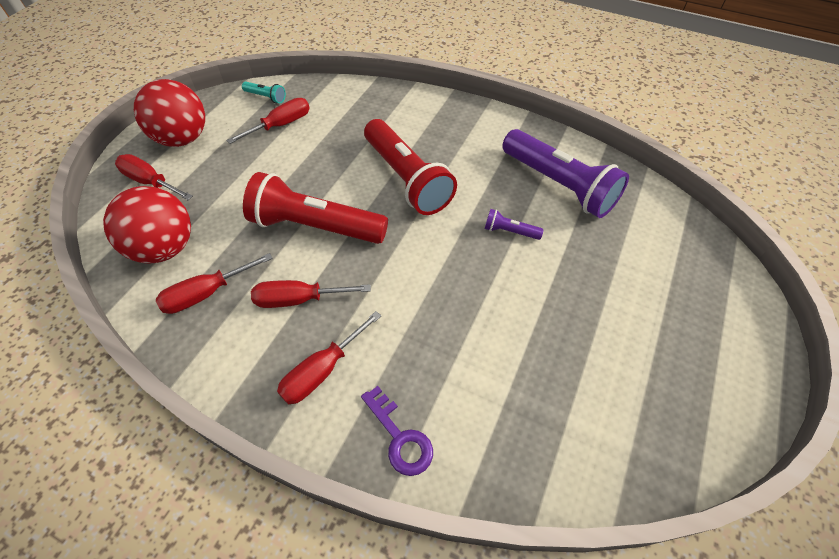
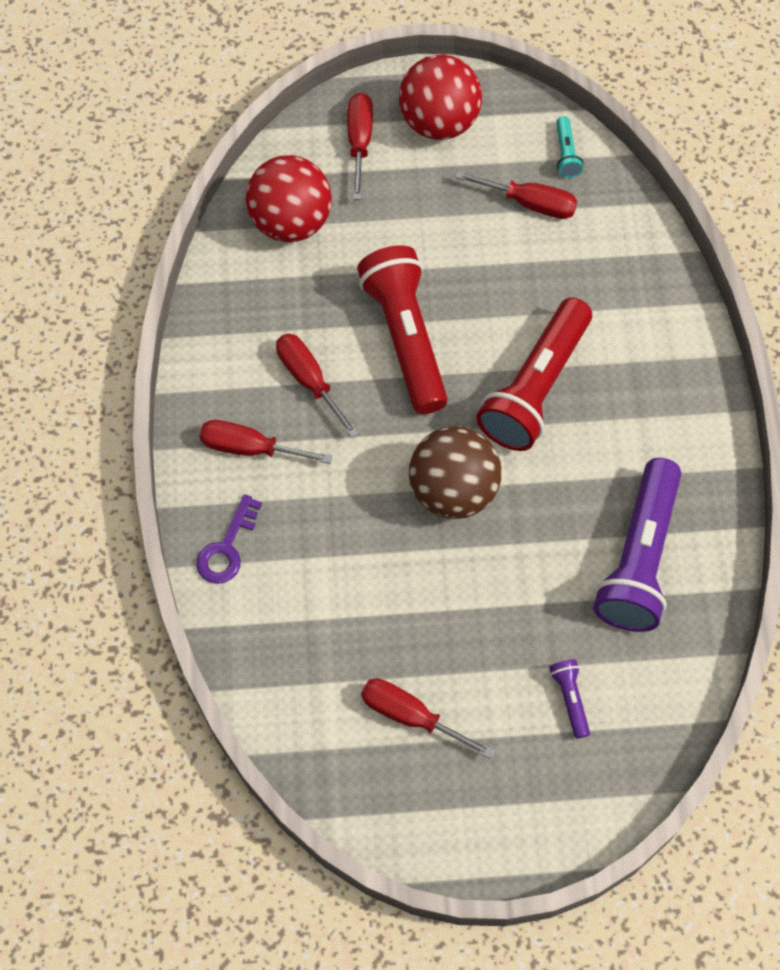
camera: 60 degrees right, 10 degrees up
(206, 293) = (266, 297): red screwdriver -> red screwdriver (411, 716)
(451, 255) = (453, 491): none -> brown ball
(509, 231) = (526, 535): purple flashlight -> purple flashlight (570, 699)

